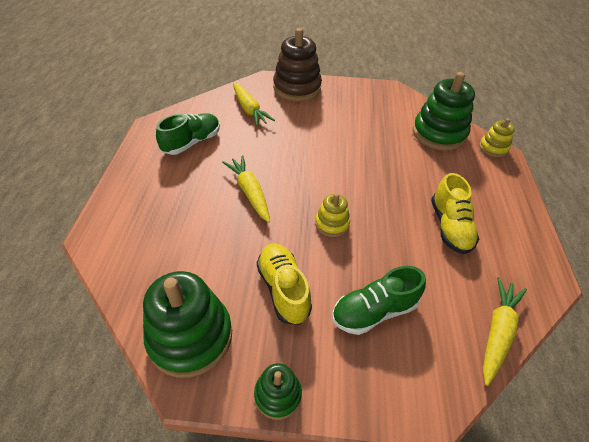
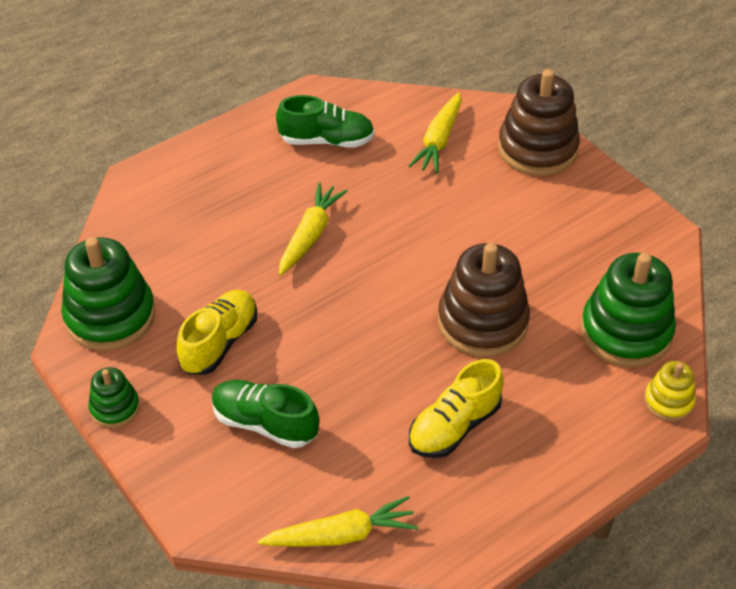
camera: 50 degrees right, 0 degrees up
(332, 224) = (342, 325): yellow stacking toy -> none
(386, 171) = (482, 322): none -> brown stacking toy

